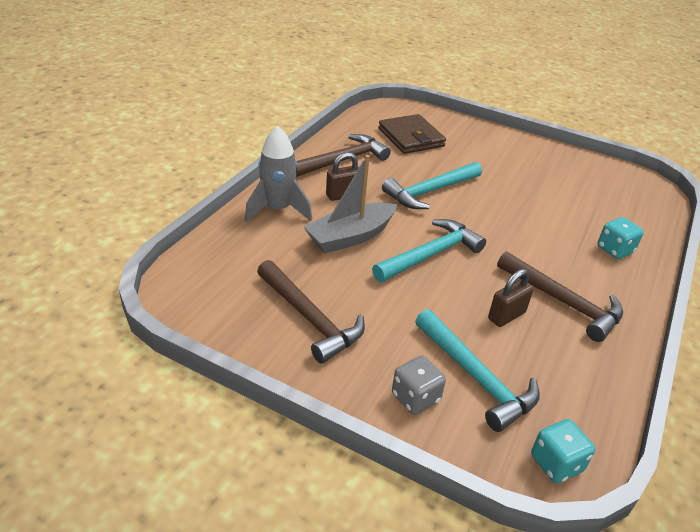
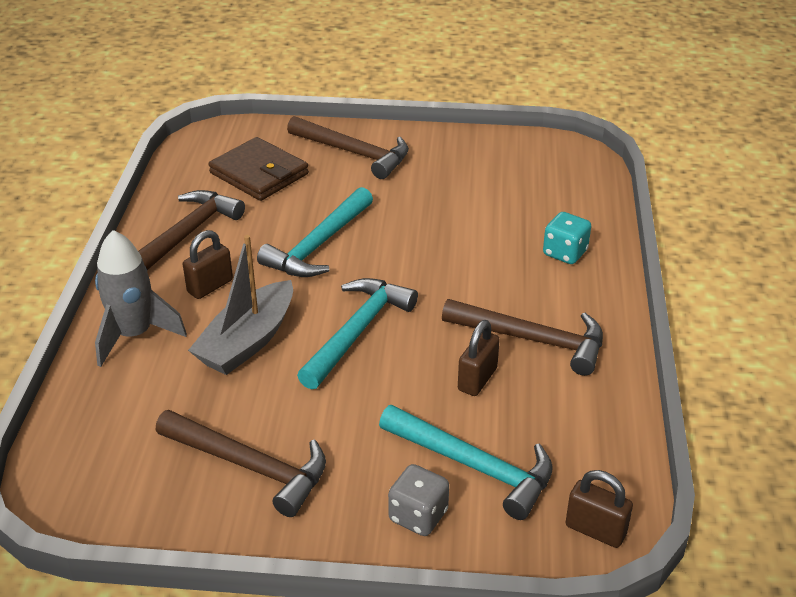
camera: 20 degrees left, 0 degrees up
(482, 142) = (354, 153): none -> brown hammer
(556, 463) = (595, 530): turquoise dice -> brown padlock

